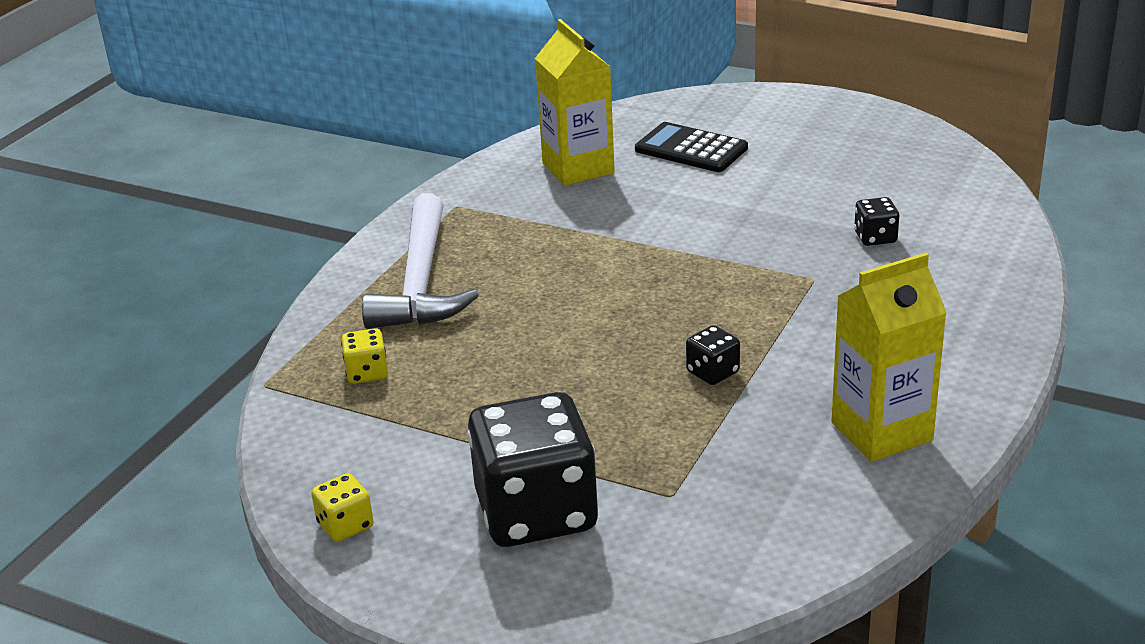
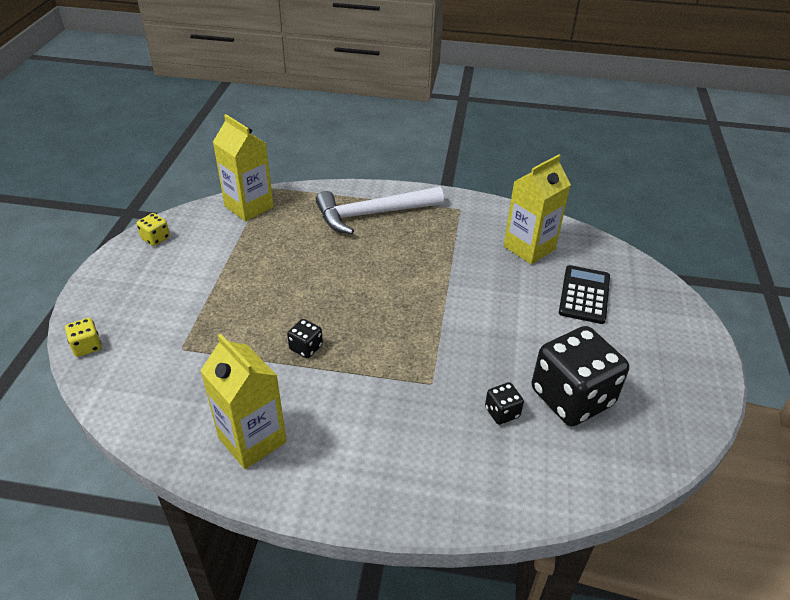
camera: 70 degrees right, 10 degrees up
(314, 407) = (249, 206): none -> yellow carton
(367, 373) = (281, 216): yellow dice -> yellow dice (87, 346)
(536, 512) = (166, 299): black dice -> black dice (572, 397)

